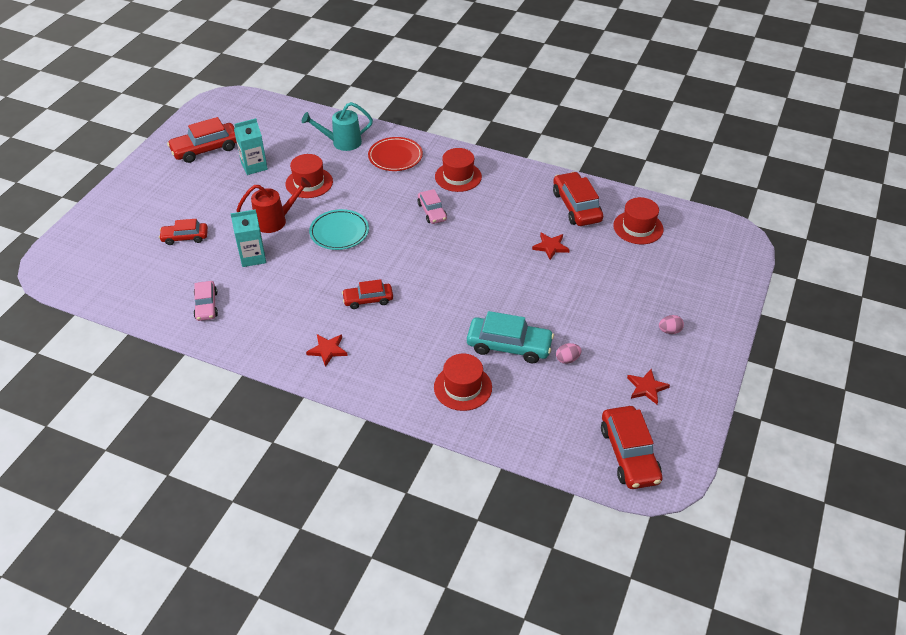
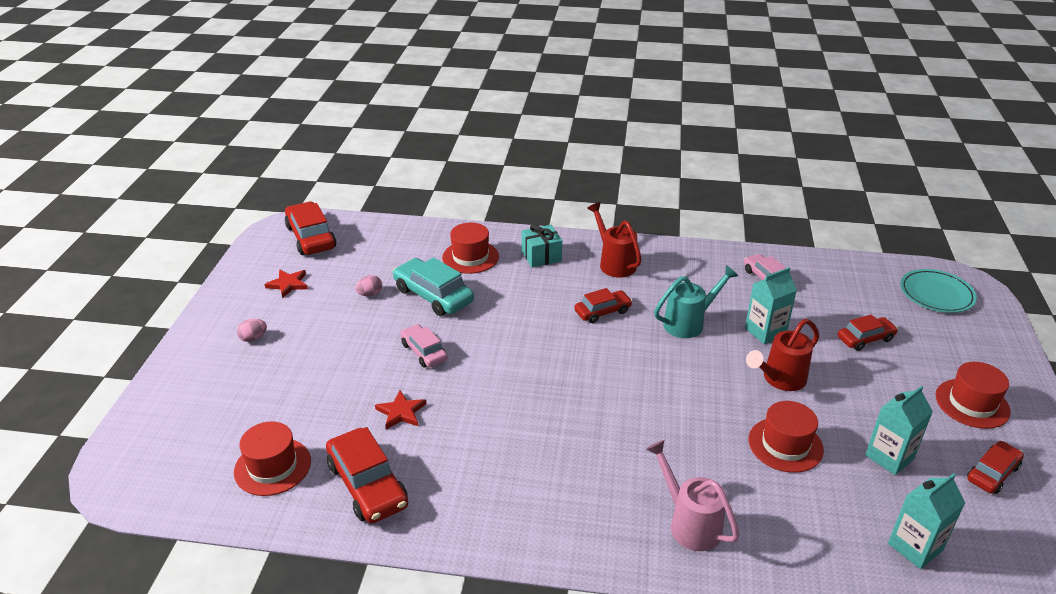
camera: 165 degrees right, 10 degrees down
(206, 149) = (992, 473): red car -> red car, size x0.62
(286, 128) = (915, 547): none -> turquoise carton
(327, 350) = (614, 263): red star -> red watering can
(339, 232) = (688, 380): turquoise plate -> turquoise plate (936, 294)
(342, 142) = (797, 535): turquoise watering can -> turquoise watering can (688, 323)
(392, 374) = (541, 256): none -> turquoise gift
(395, 156) = (690, 524): red plate -> pink watering can
(432, 212) = (582, 433): pink car -> pink car (424, 352)
(458, 177) = (568, 503): red hat -> red hat (972, 403)
(509, 346) = (433, 295): turquoise car -> turquoise car turned 45 degrees clockwise

